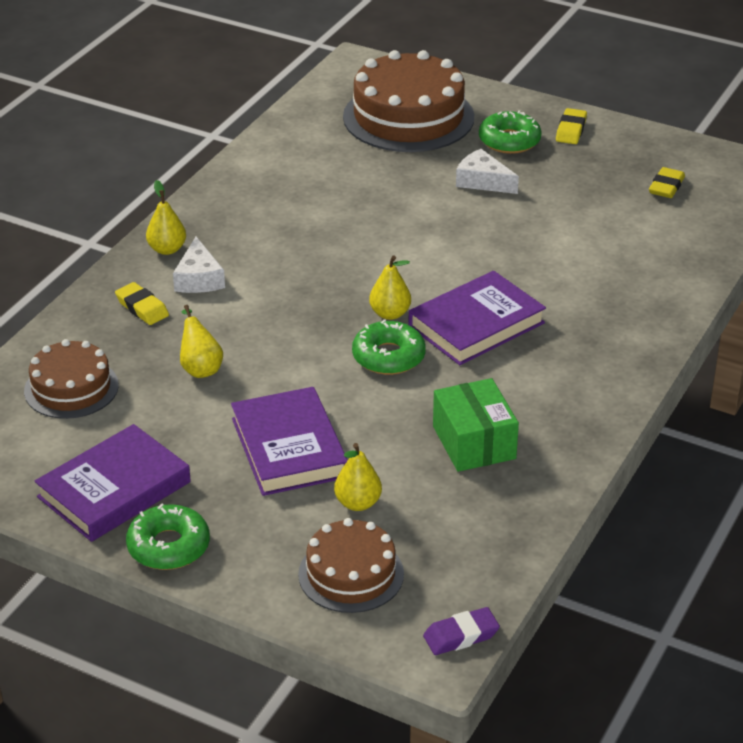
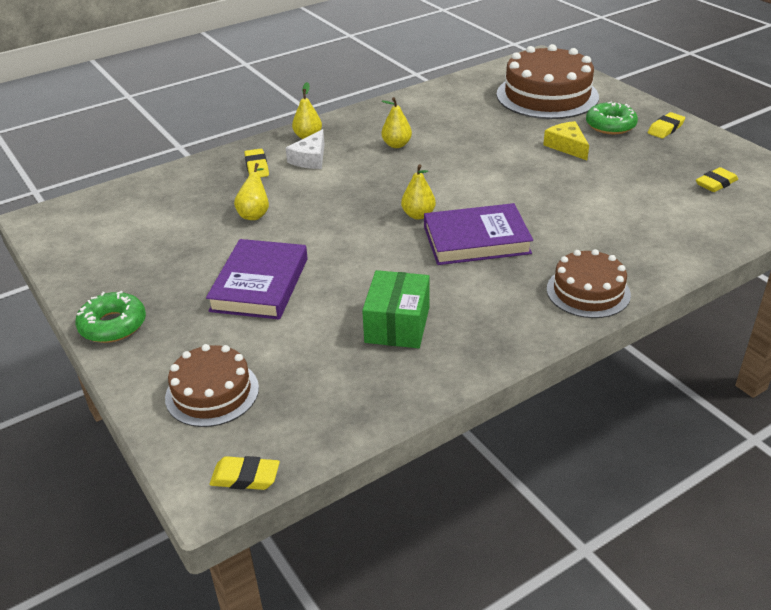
camera: 30 degrees right, 0 degrees up
(71, 388) = (163, 203): brown cake -> brown cake (588, 291)
(114, 489) = (120, 275): purple book -> none
(358, 503) = (268, 340): yellow pear -> yellow pear (396, 145)
(388, 357) = (390, 243): green donut -> none
(461, 636) = (245, 477): purple eraser -> yellow eraser
(482, 181) = (567, 146): white cheese -> yellow cheese

